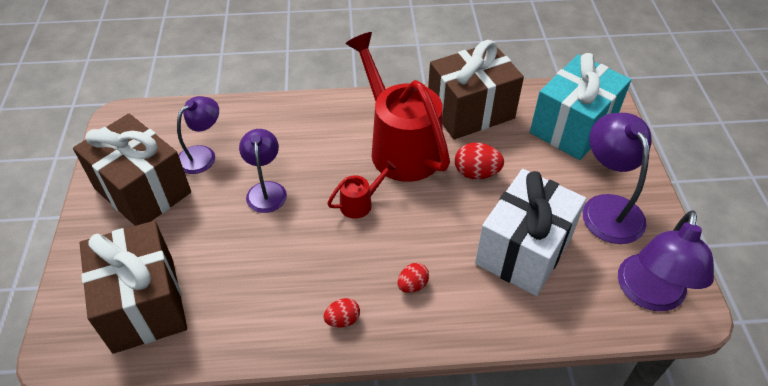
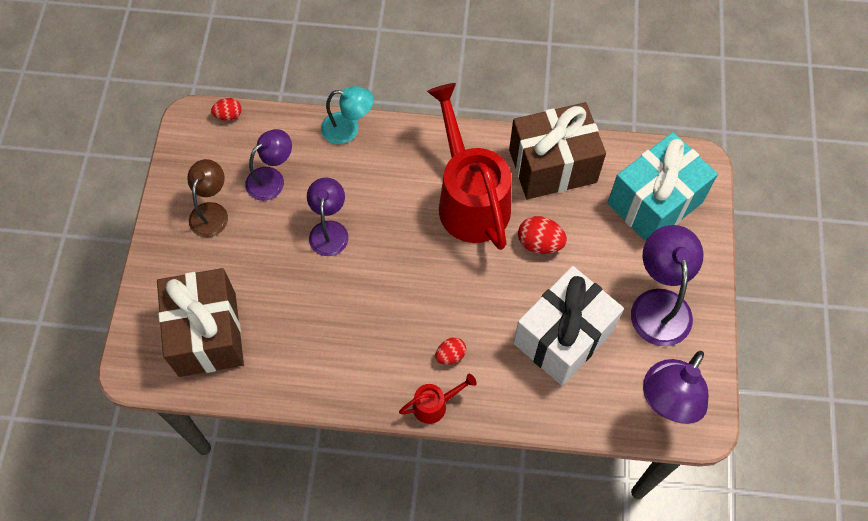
camera: 10 degrees right, 15 degrees up
(143, 190) = (211, 212): brown gift -> brown lamp
(273, 106) = (348, 129): none -> turquoise lamp
(342, 320) = (381, 379): red egg -> red egg (228, 115)
(360, 203) = (418, 259): red watering can -> red watering can (435, 405)

